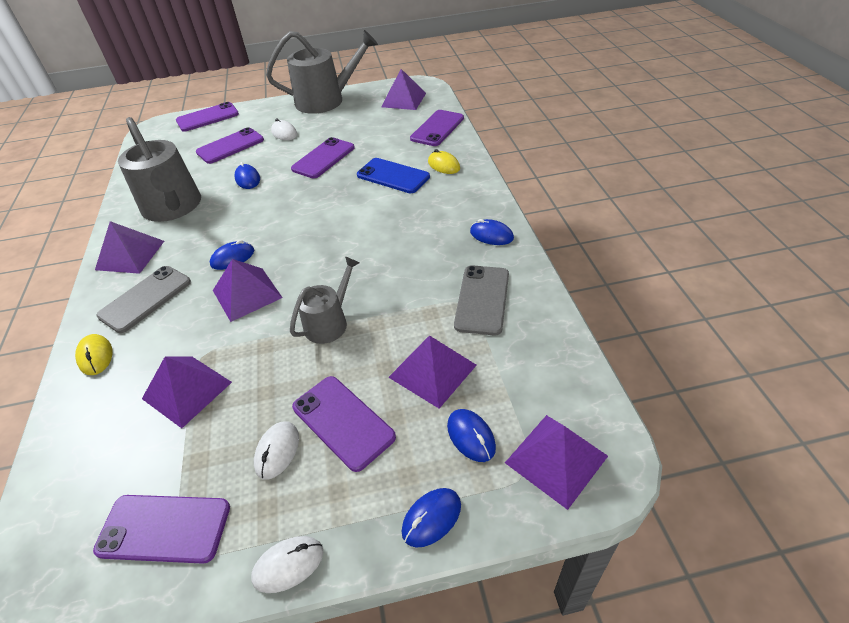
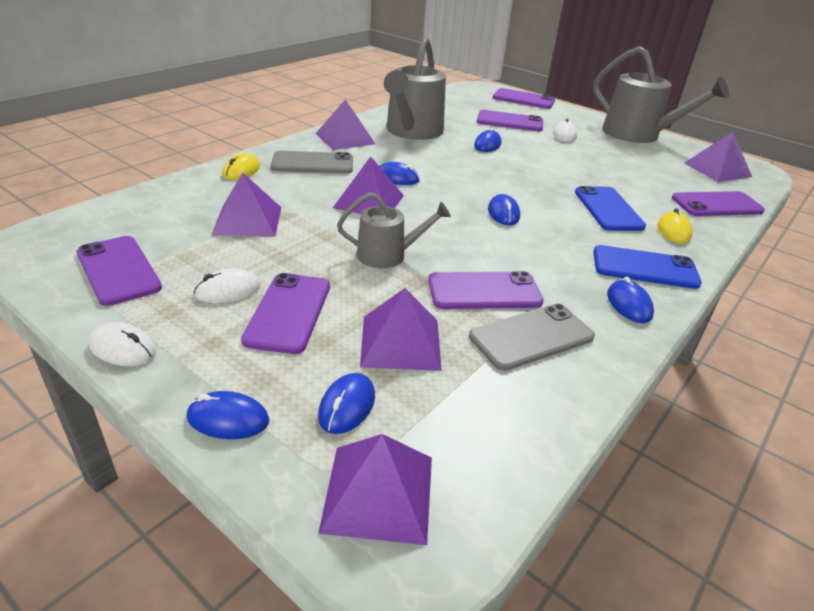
camera: 45 degrees right, 10 degrees down
(323, 158) = (568, 165): purple phone -> purple phone (484, 291)
(344, 228) = (503, 213): none -> blue mouse
(465, 204) = (644, 268): none -> blue phone

